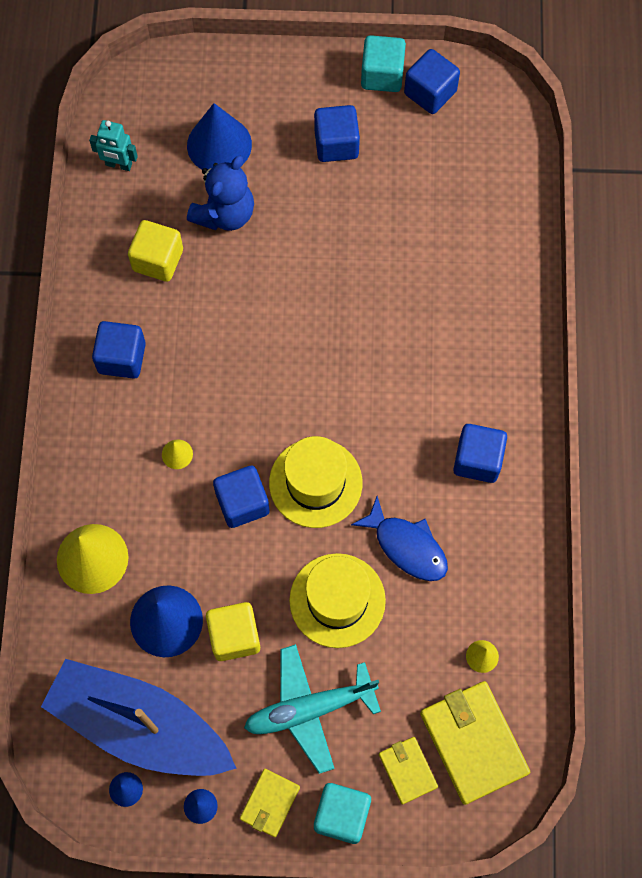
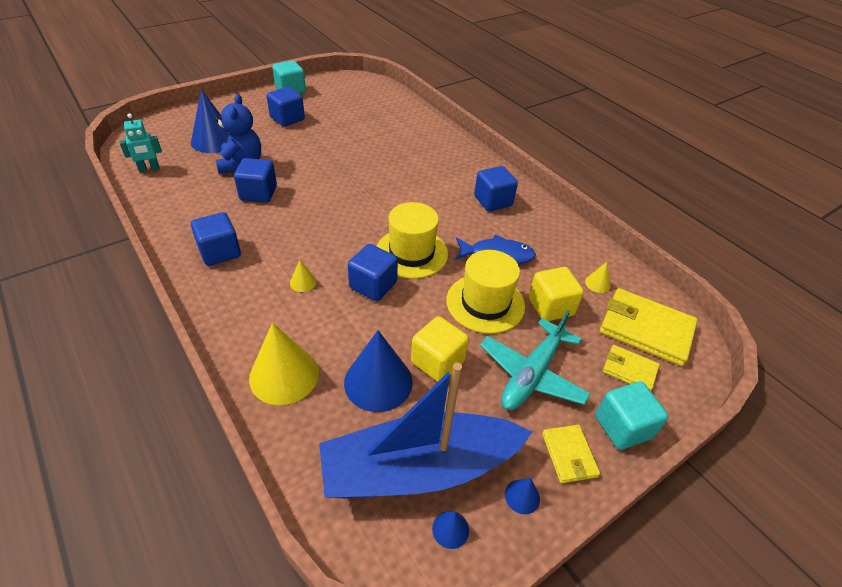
camera: 40 degrees left, 25 degrees down
(158, 260) = (210, 198): yellow cube -> yellow cube (550, 306)
(430, 92) = (322, 88): blue cube -> blue cube (258, 193)

